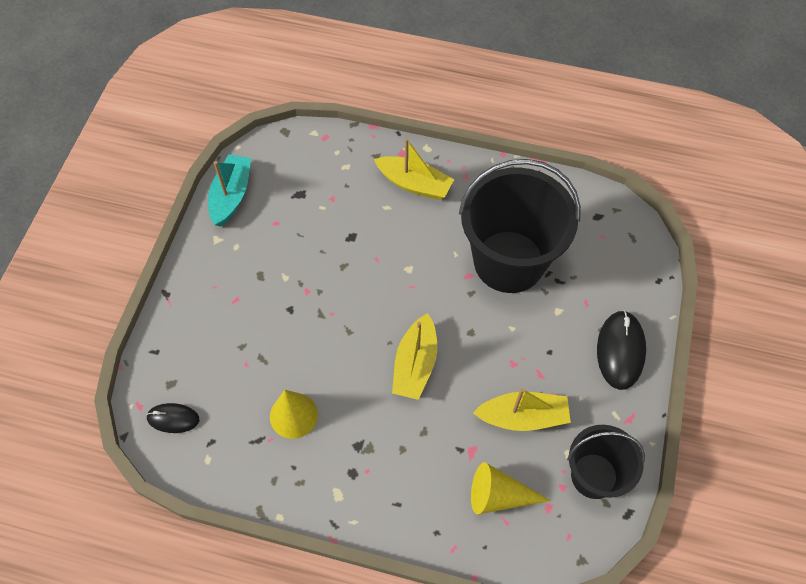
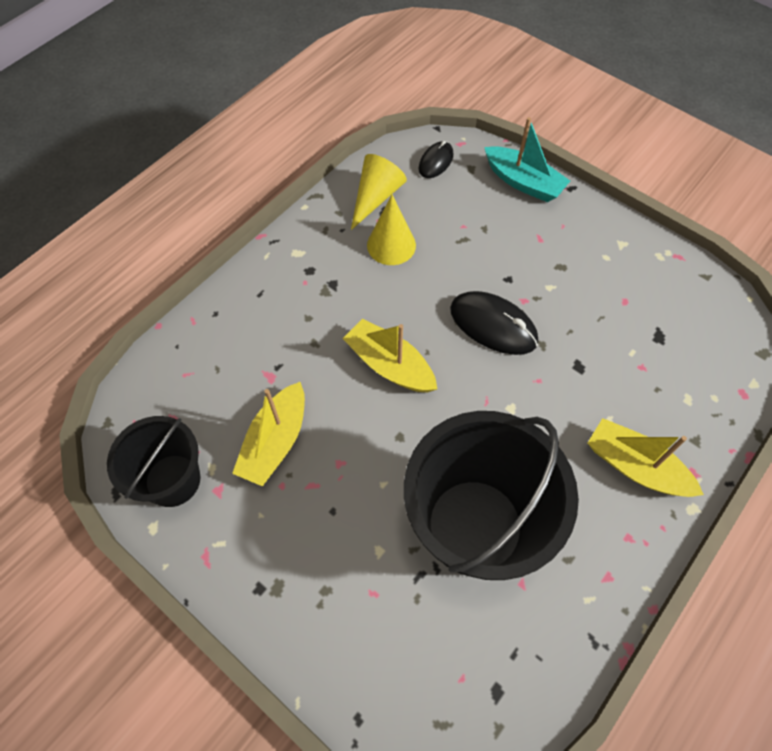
camera: 115 degrees right, 0 degrees up
(231, 195) = (677, 272): turquoise boat -> turquoise boat (523, 182)
(414, 184) = (635, 466): yellow boat -> yellow boat turned 75 degrees clockwise
(498, 495) = (213, 379): yellow cone -> yellow cone (376, 197)
(620, 351) = (289, 598): black mouse -> black mouse (493, 325)

